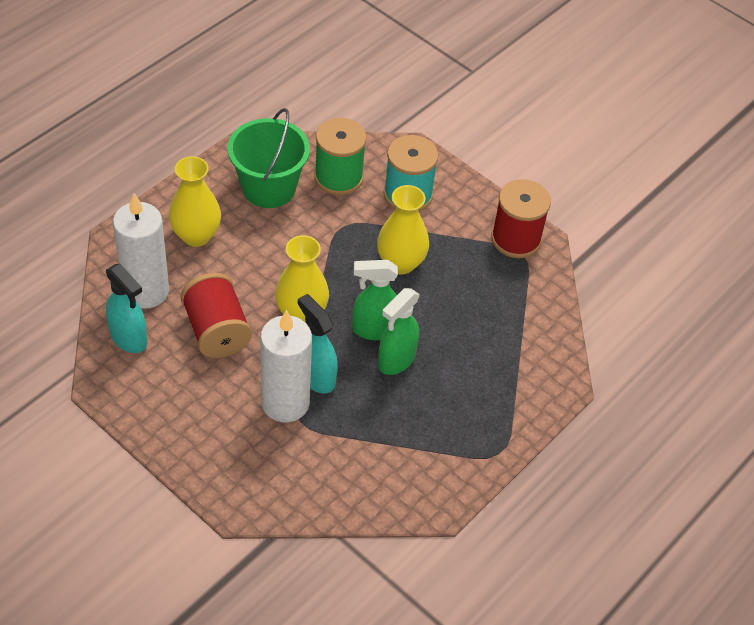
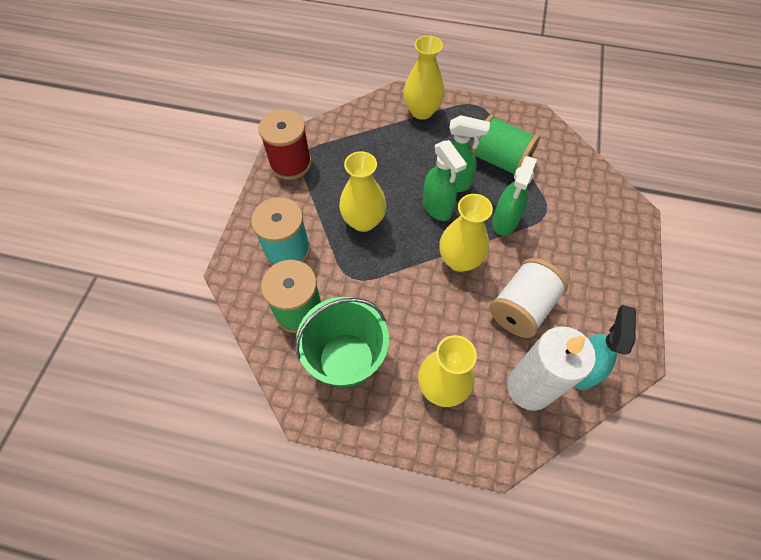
camera: 115 degrees left, 10 degrees up
(216, 331) = (521, 308): red spool -> white spool
(285, 403) = (541, 228): white candle -> none
(316, 376) = (504, 222): turquoise spray bottle -> green spray bottle
(397, 423) = (500, 160): none -> green spool
(522, 391) = (422, 111): none -> yellow vase

